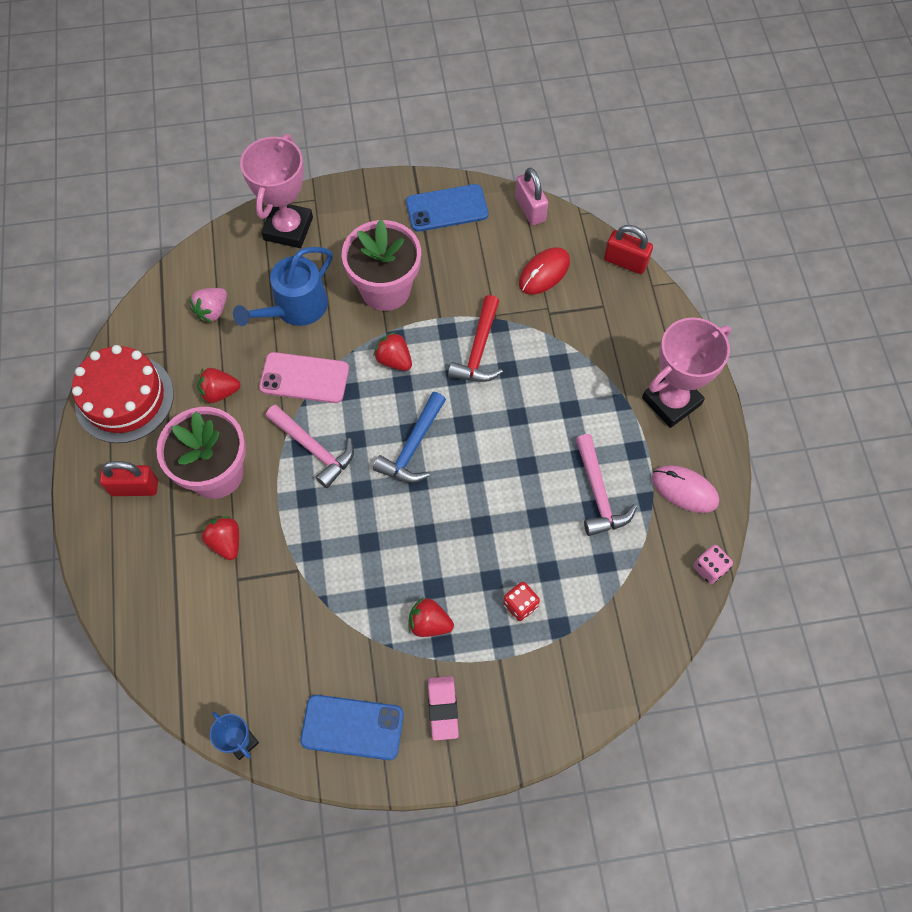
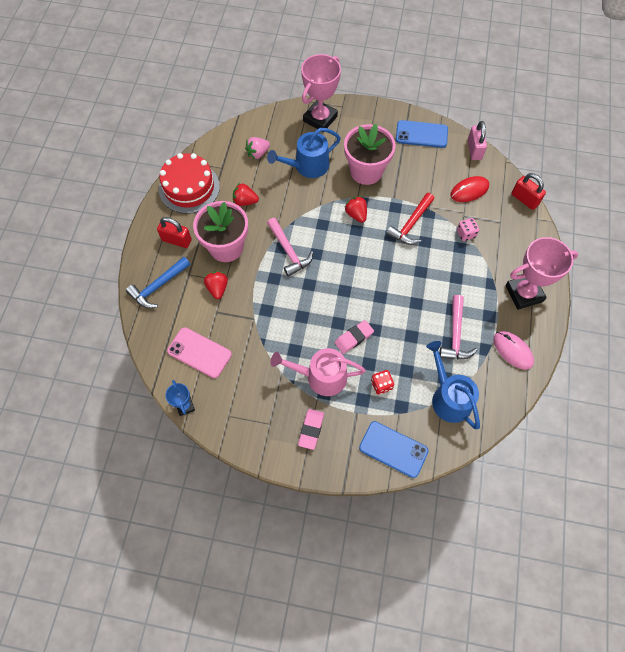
camera: 20 degrees right, 0 degrees up
(304, 378) = (298, 208): pink phone -> pink phone (199, 352)
(352, 727) = (252, 421): blue phone -> blue phone (393, 449)
(413, 446) = (349, 269): blue hammer -> blue hammer (158, 286)
(429, 623) = (321, 376): red strawberry -> pink watering can
(456, 549) = (354, 338): none -> pink eraser
(621, 589) = (449, 397): none -> blue watering can
(709, 568) = (511, 404): pink dice -> pink dice (466, 234)

